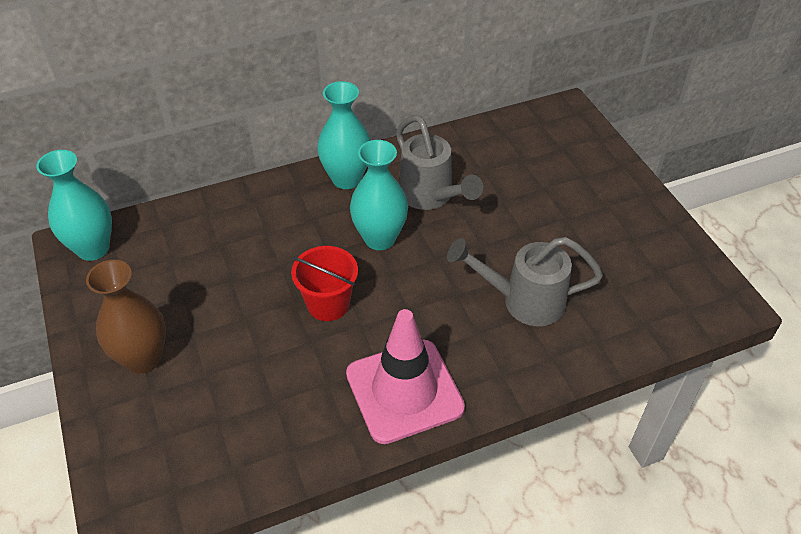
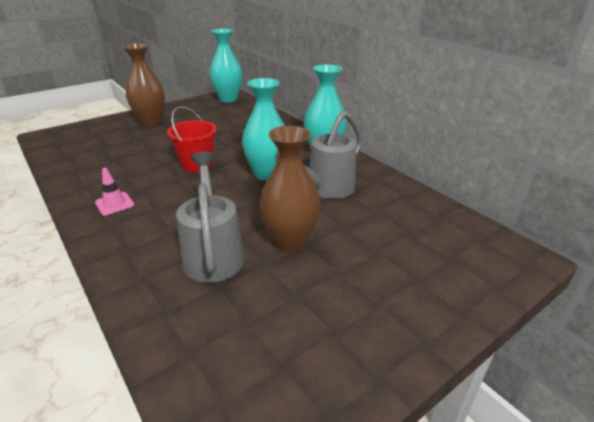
camera: 75 degrees right, 15 degrees down
(404, 391) = (114, 204): pink traffic cone -> pink traffic cone, size x0.41
(518, 242) = (290, 242): none -> brown vase

